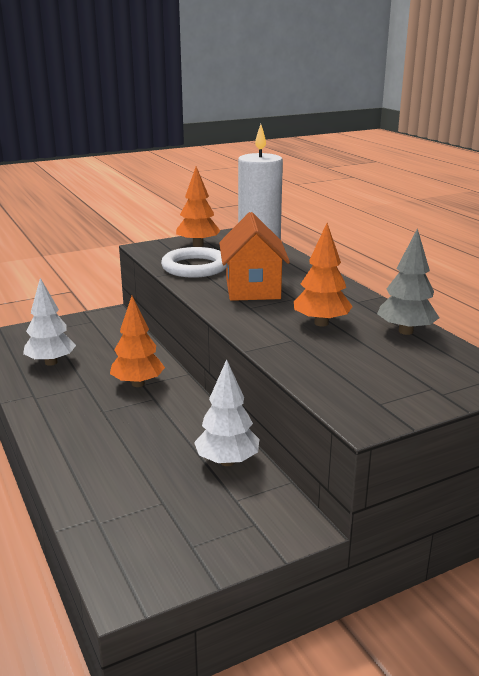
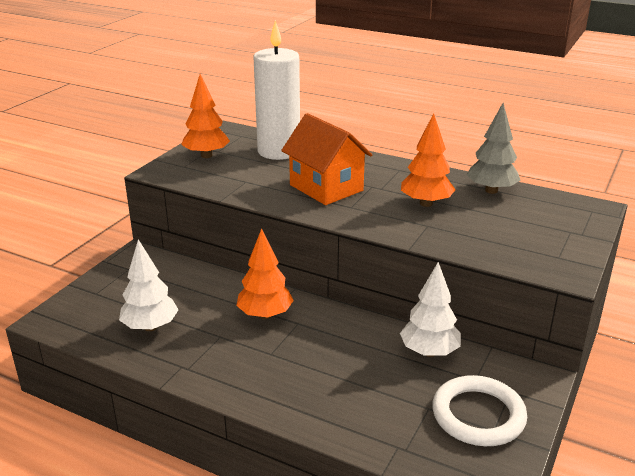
camera: 35 degrees left, 5 degrees up
(195, 267) = (241, 180): white ring -> white ring (478, 415)

